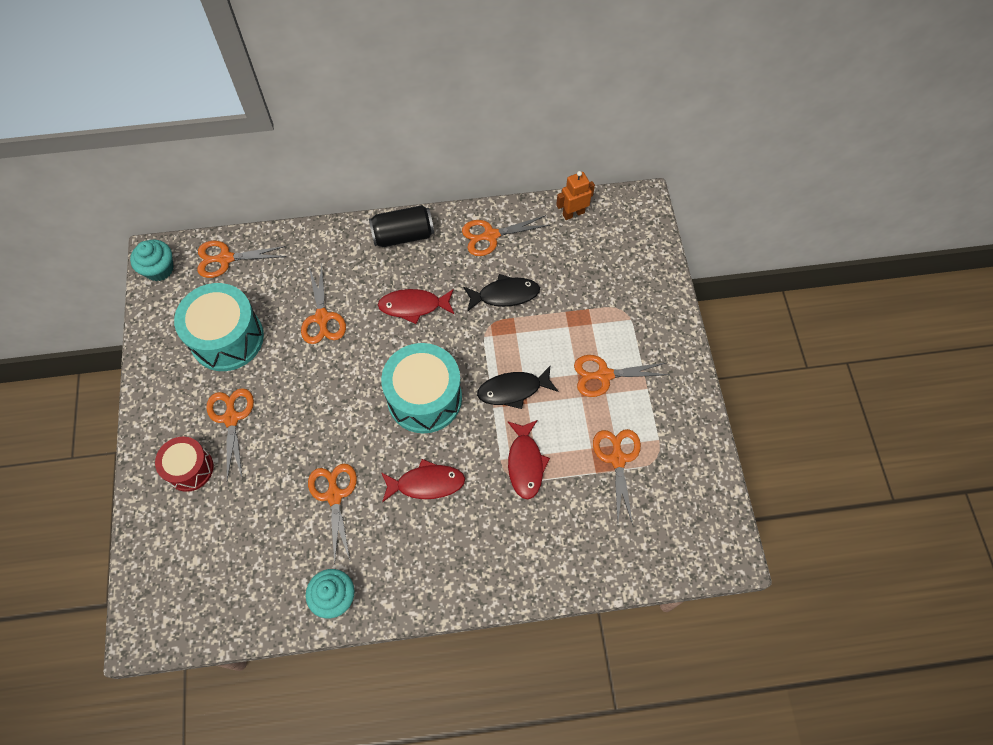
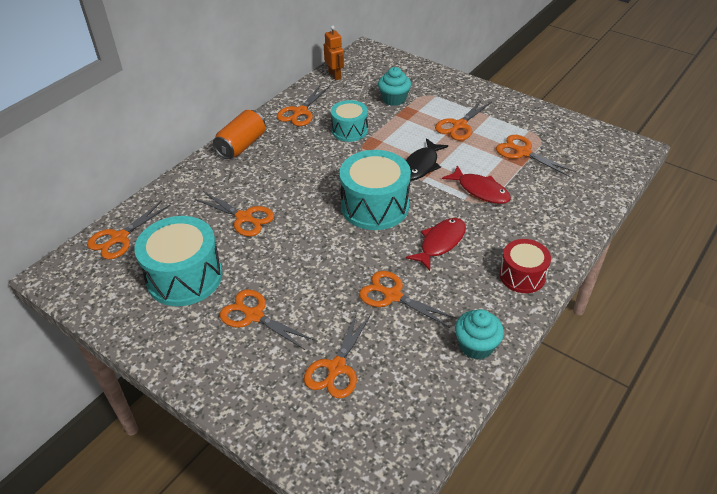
camera: 45 degrees left, 20 degrees down
(159, 269) = (66, 280): turquoise cupcake -> turquoise cupcake (394, 99)
(190, 469) = (263, 369): red drum -> red drum (522, 276)
(231, 516) = (336, 367): none -> orange scissors
(403, 235) = (241, 145): black can -> orange can
(413, 306) = (300, 171): red fish -> none
(505, 295) = (349, 130): black fish -> turquoise drum
(573, 213) = (335, 75): orange robot -> orange robot turned 135 degrees clockwise

